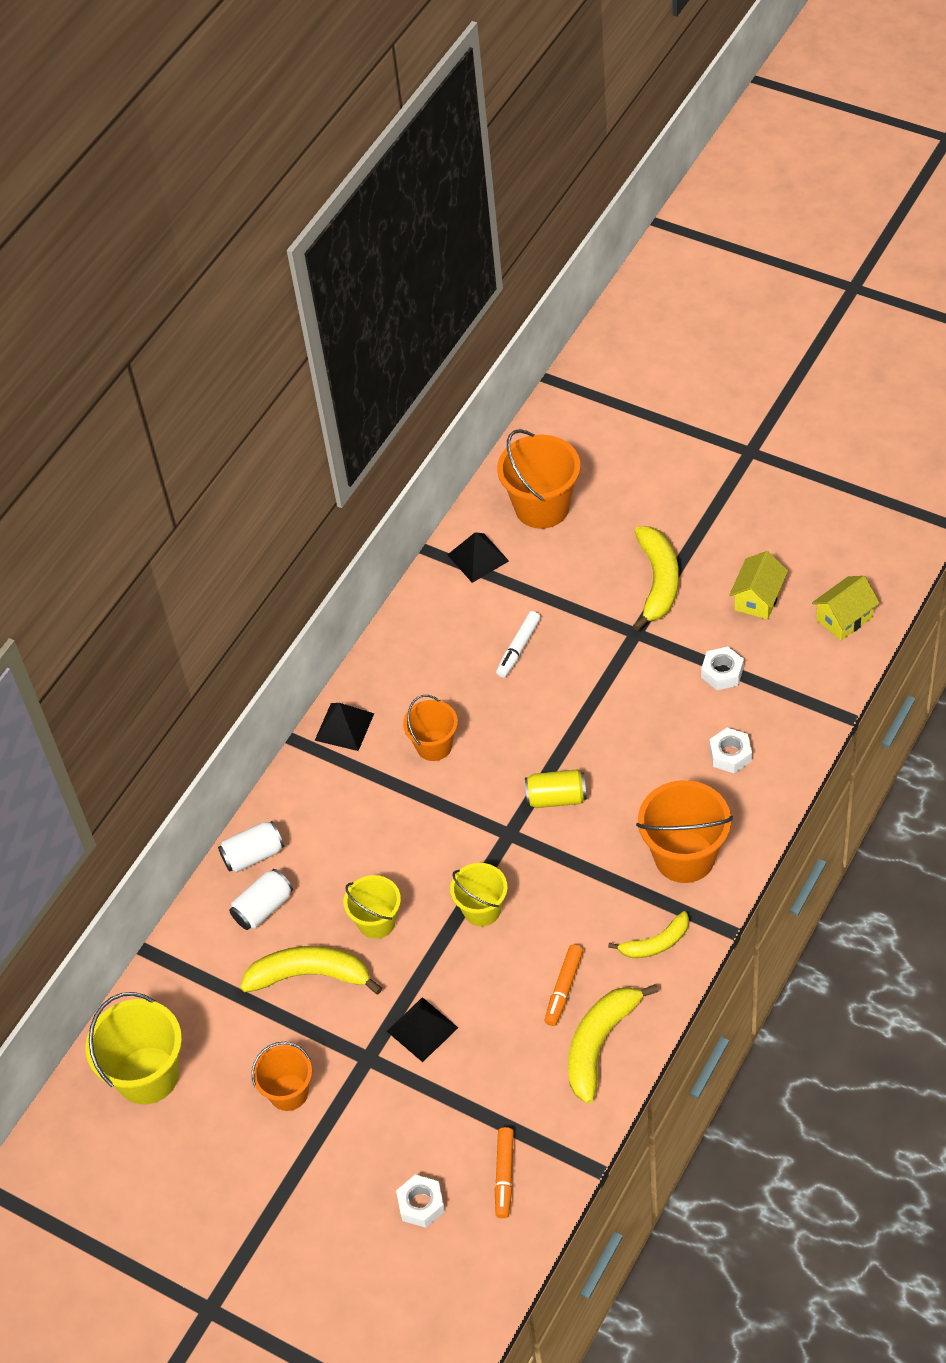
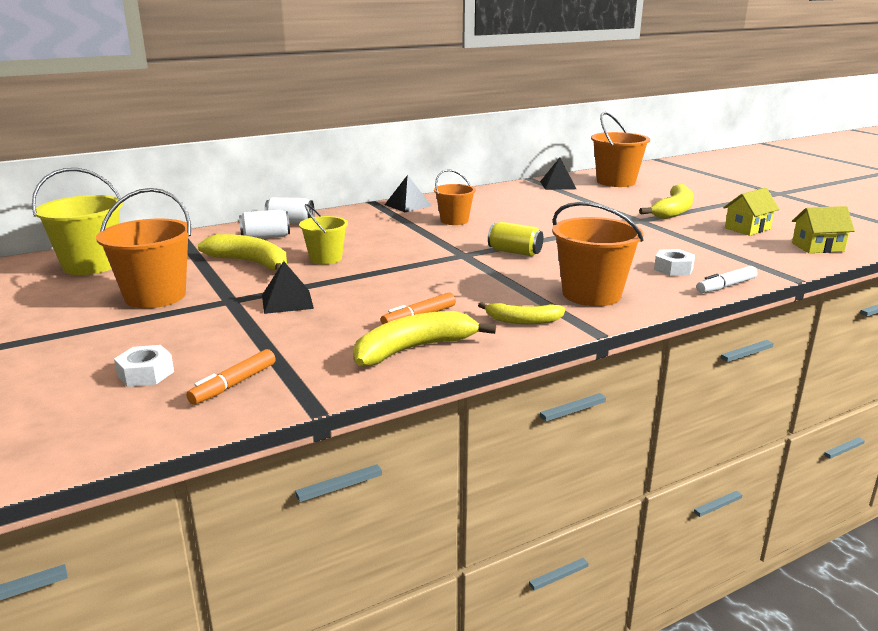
camera: 25 degrees right, 30 degrees down
(288, 1092) = (155, 296): orange bucket -> orange bucket, size x1.61
(482, 909) = (403, 273): yellow bucket -> none
(518, 648) = (550, 209): white marker -> white marker (725, 286)
(722, 673) = (695, 243): white nut -> none

